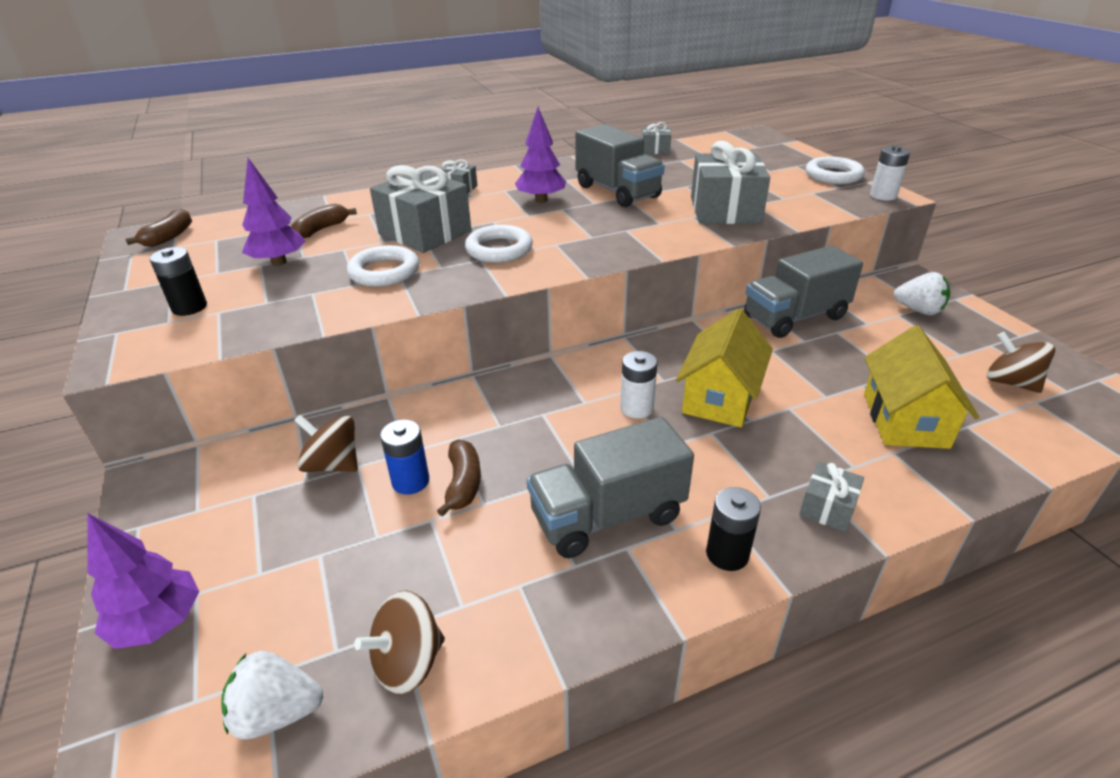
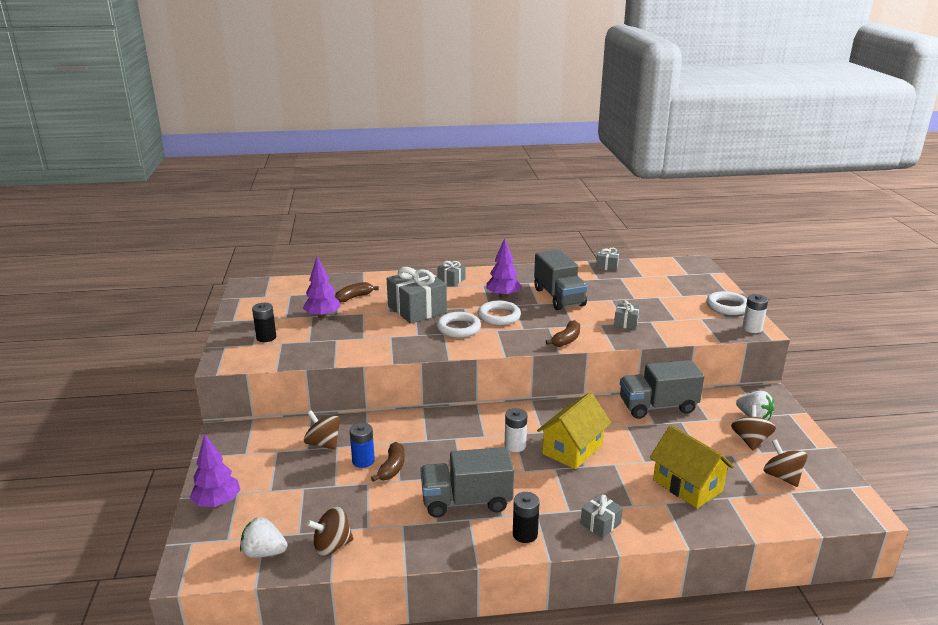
camera: 15 degrees right, 10 degrees down
(169, 237) = (263, 289): brown banana -> brown banana (566, 340)
(384, 272) = (382, 332): white ring -> white ring (499, 316)
(725, 210) = (626, 323): grey gift -> grey gift, size x0.49
(905, 420) = (687, 485): yellow house -> yellow house turned 60 degrees counterclockwise
(937, 341) = (750, 441): none -> brown spinning top

